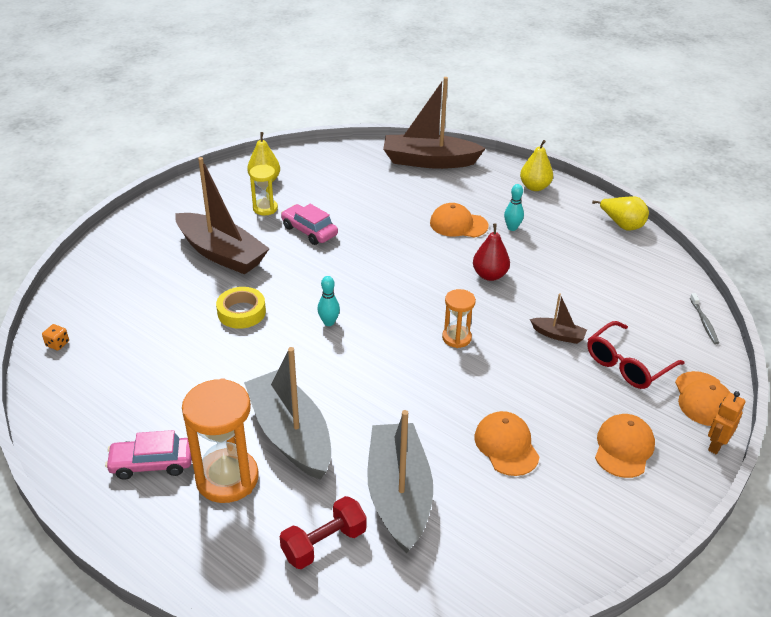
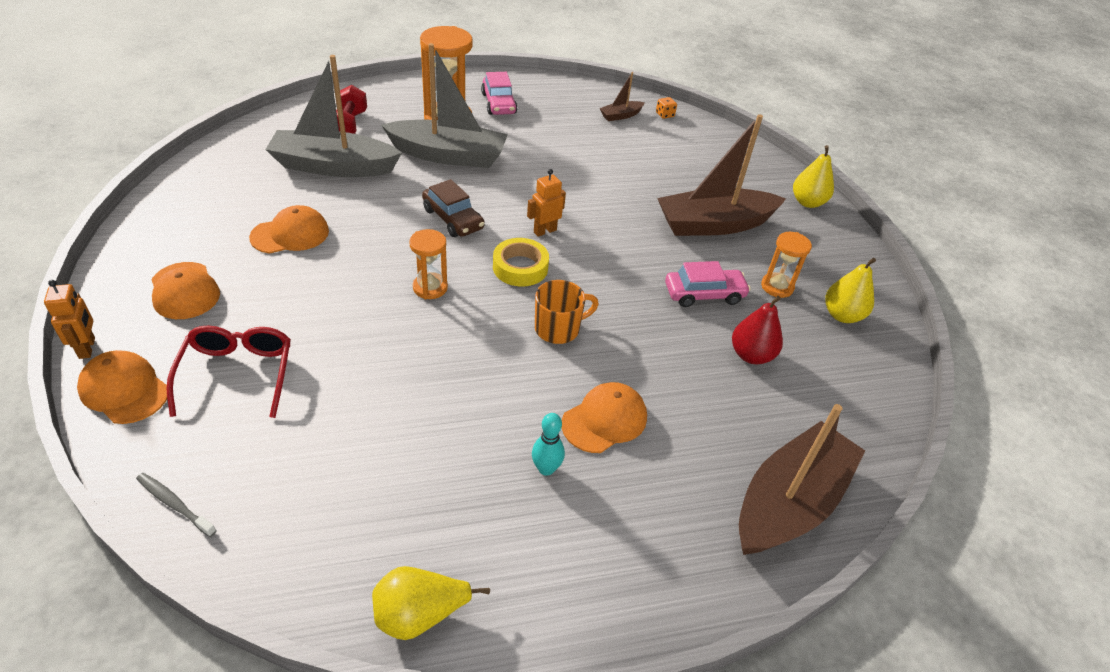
camera: 125 degrees right, 5 degrees up
(152, 464) = (499, 104): pink car -> pink car turned 135 degrees clockwise
(241, 312) = (612, 196): yellow tape -> yellow tape (520, 267)
(265, 208) = (777, 287): yellow hourglass -> orange hourglass
(329, 322) = (544, 231): turquoise bowling pin -> orange robot
(374, 374) = (453, 219): none -> brown car
(399, 495) = (334, 166): grey boat -> grey boat turned 150 degrees clockwise
(416, 269) = (558, 329): none -> orange mug
(489, 275) = (484, 376): red pear -> red pear (751, 355)
(506, 445) = (290, 234): orange cap -> orange cap turned 45 degrees counterclockwise
(534, 187) = (616, 584): yellow pear -> yellow pear (807, 202)
(558, 335) = (340, 357): brown boat -> brown boat (621, 116)

